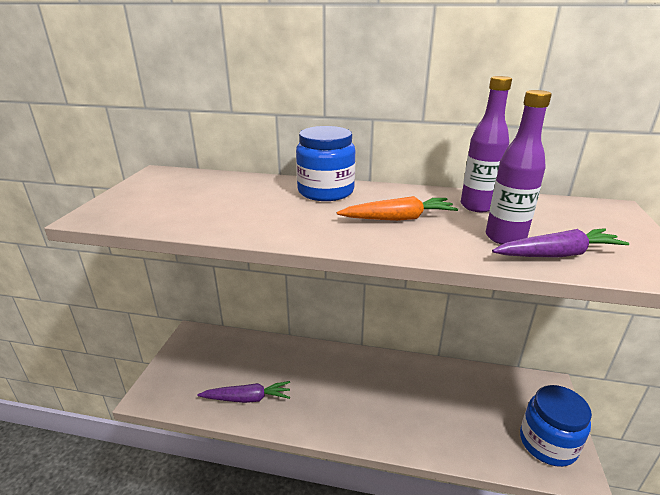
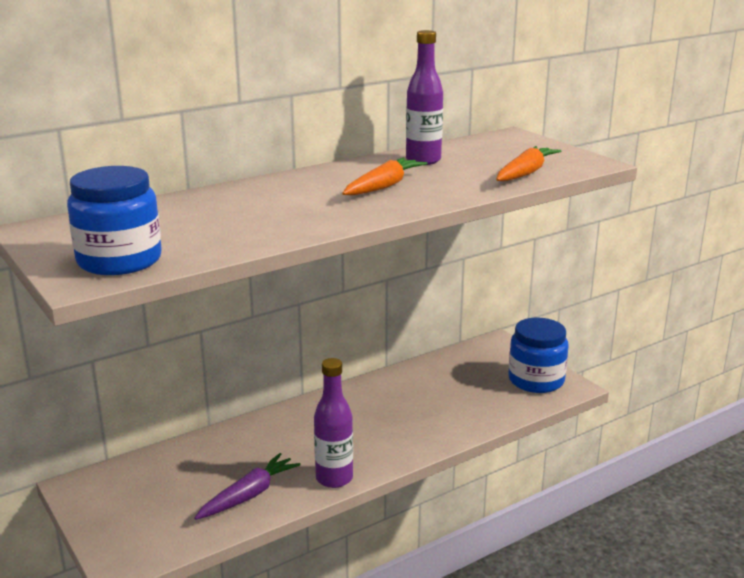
camera: 45 degrees left, 5 degrees down
(325, 191) = (276, 187): blue jar -> blue jar (119, 260)
(505, 238) = (479, 174): purple bottle -> purple bottle (334, 478)
(557, 254) = (525, 173): purple carrot -> orange carrot

